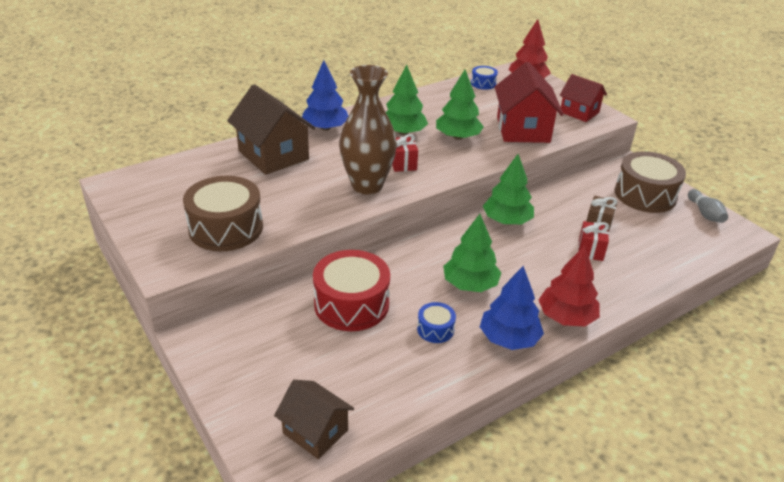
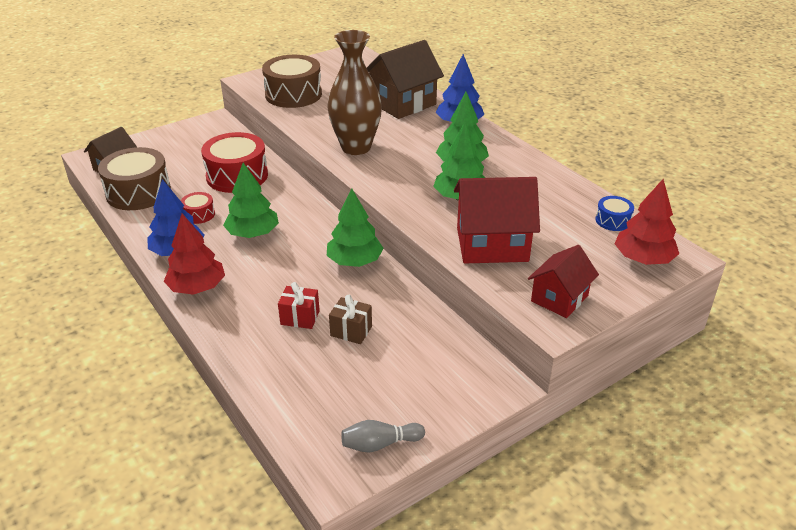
camera: 90 degrees right, 0 degrees up
(403, 164) = (397, 165): red gift -> none
(435, 329) = (199, 214): blue drum -> red drum
(645, 195) = (421, 386): brown drum -> brown drum (138, 192)

